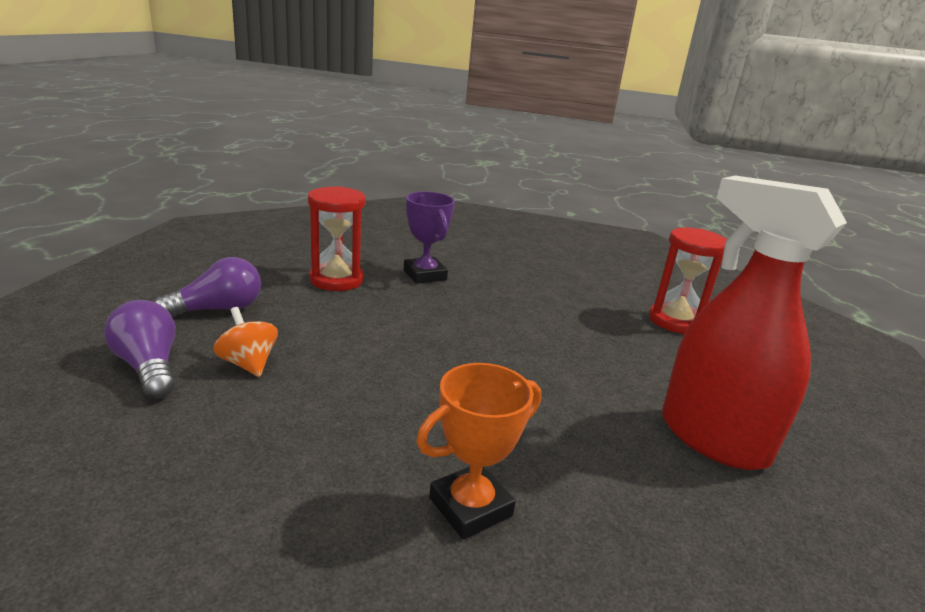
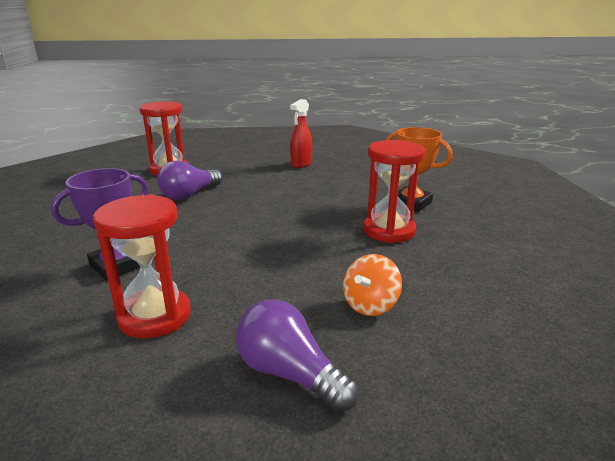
camera: 105 degrees left, 0 degrees up
(148, 367) = (433, 358): purple light bulb -> purple light bulb (189, 194)
(385, 436) = (389, 231): none -> red hourglass
(712, 438) = (301, 164): red spray bottle -> red spray bottle, size x0.49

